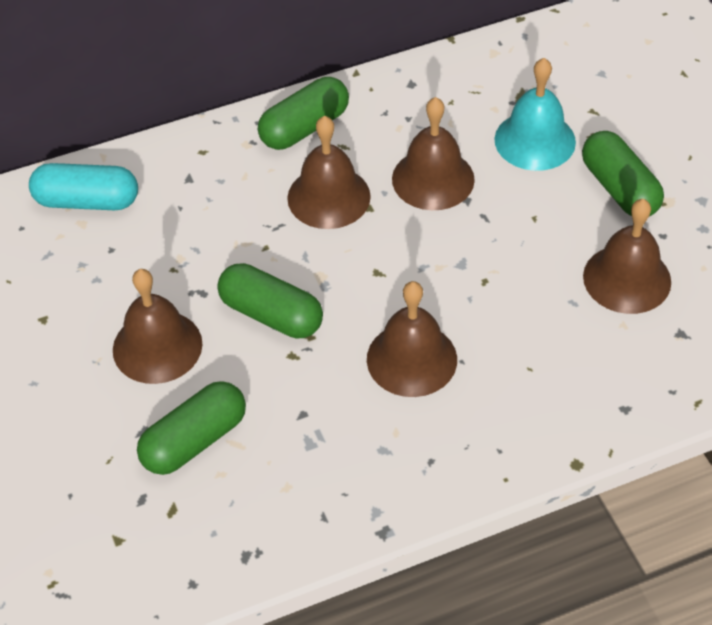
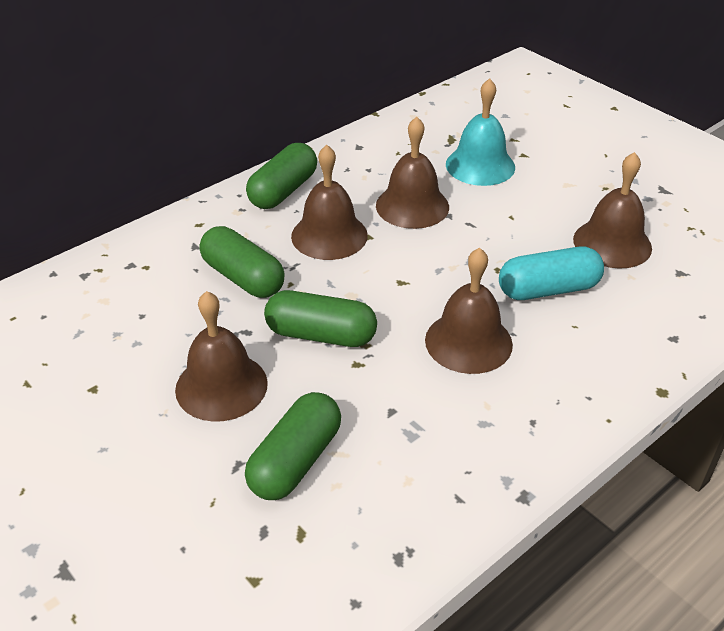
camera: 20 degrees left, 10 degrees down
(87, 201) = (103, 282): turquoise capsule -> turquoise capsule (548, 289)
(619, 189) = (566, 184): green capsule -> green capsule (243, 278)

